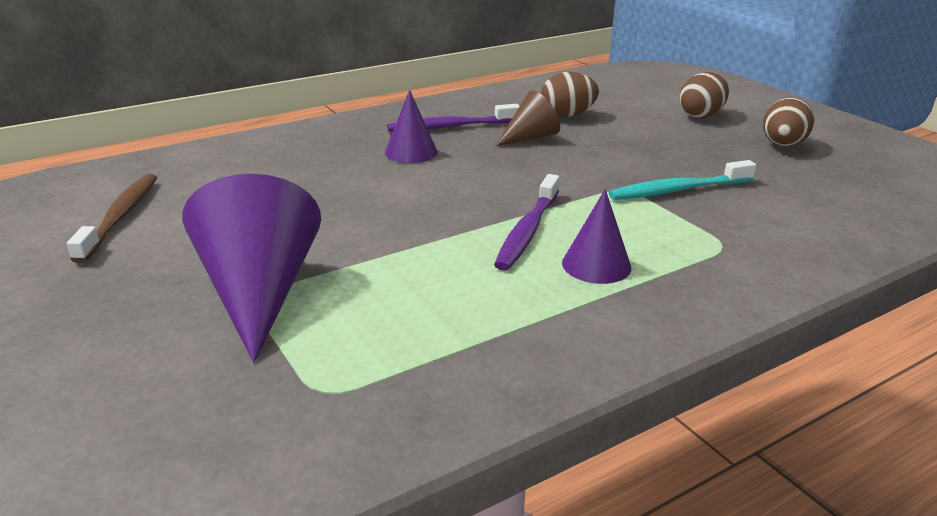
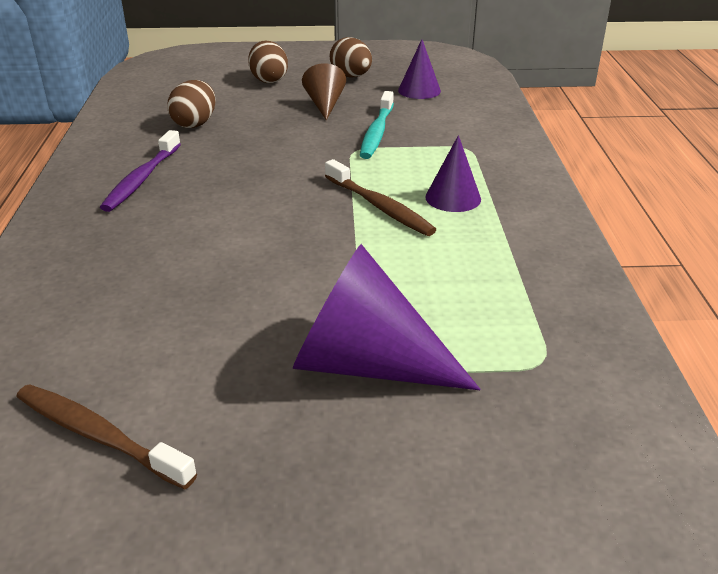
camera: 60 degrees left, 5 degrees up
(411, 152) = (170, 213): purple cone -> purple cone (419, 90)
(528, 231) = (380, 206): purple toothbrush -> brown toothbrush
(530, 137) = (216, 152): brown cone -> brown cone (325, 105)

